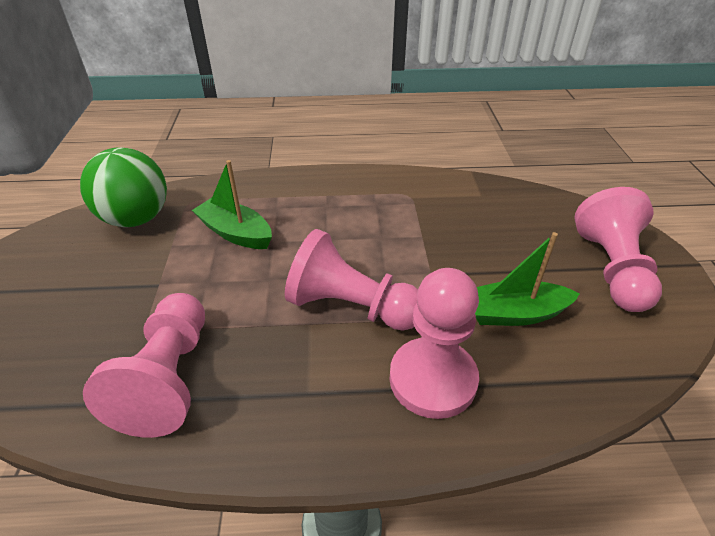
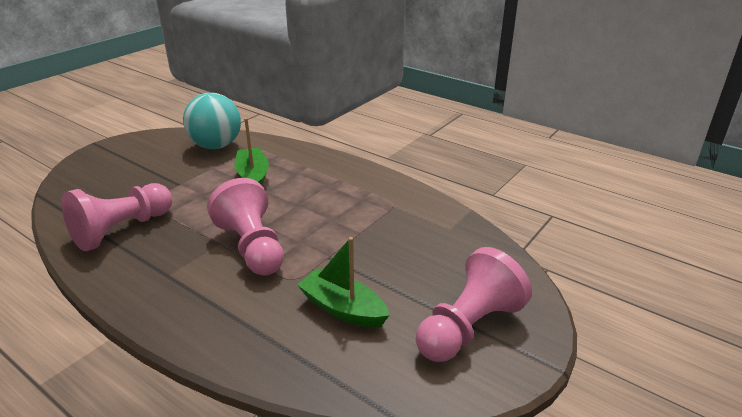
camera: 40 degrees right, 10 degrees down
(136, 219) = (216, 146): green ball -> turquoise ball
(432, 379) = (235, 309): pink pawn -> none

